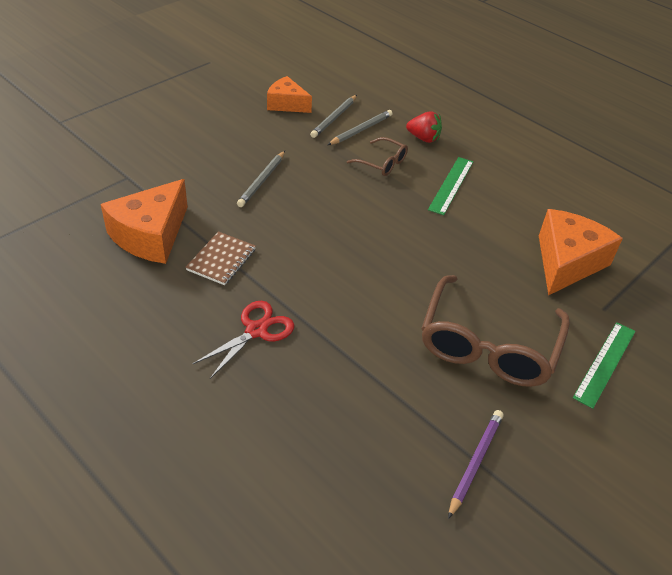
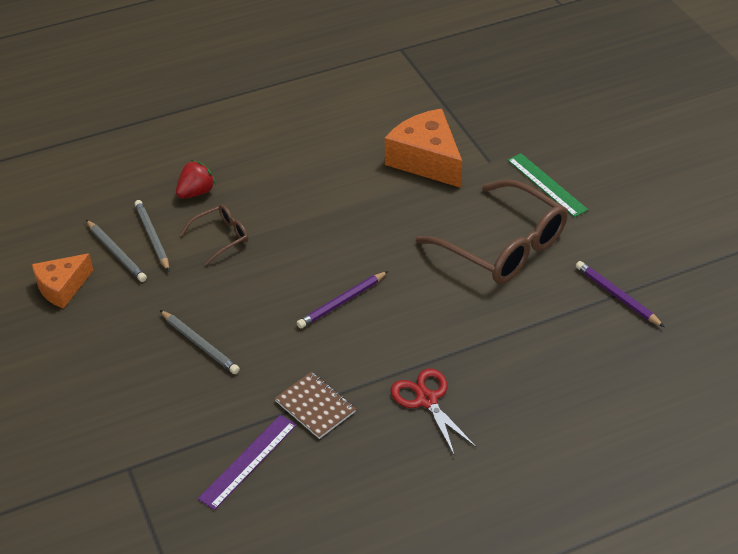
camera: 65 degrees left, 0 degrees up
(151, 235) = (248, 461): orange cheese -> purple ruler
(348, 248) = (341, 302): none -> purple pencil
(451, 185) = (283, 197): green ruler -> none

